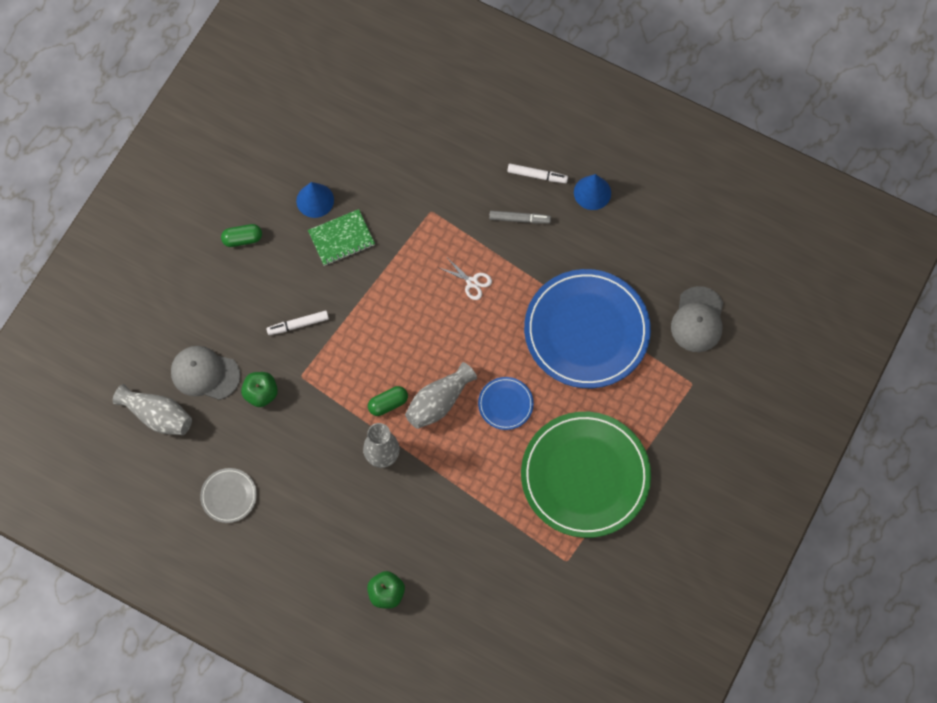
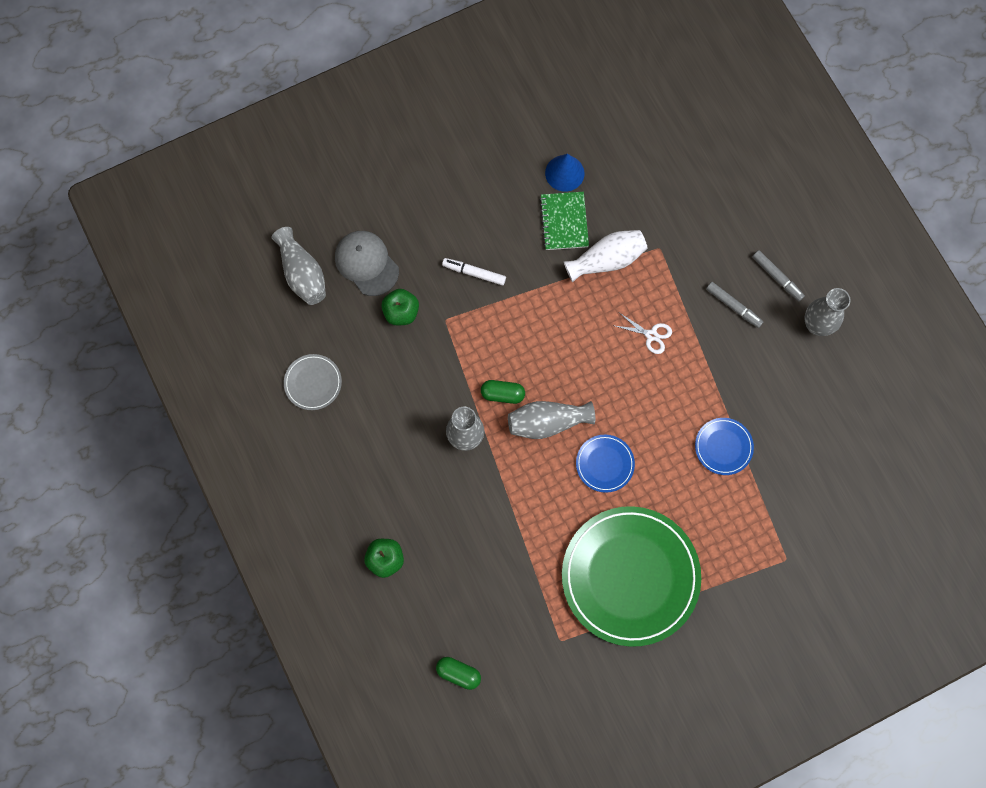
camera: 35 degrees right, 5 degrees up
(242, 239) = (479, 167): green capsule -> green capsule (458, 673)
(341, 238) = (564, 222): green notebook -> green notebook turned 75 degrees clockwise
(396, 247) = (606, 260): none -> white vase
(472, 282) = (651, 335): white scissors -> white scissors turned 45 degrees counterclockwise
(537, 176) = (777, 277): white marker -> grey marker
(586, 331) = (723, 447): blue plate -> blue plate, size x0.43
(592, 192) = (817, 325): blue cone -> grey vase
(698, 320) = (832, 505): grey cap -> none

